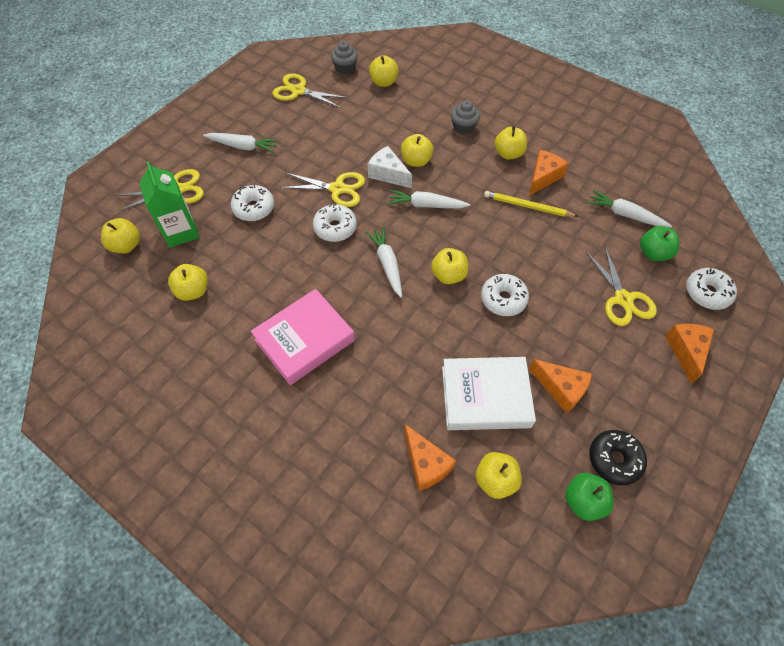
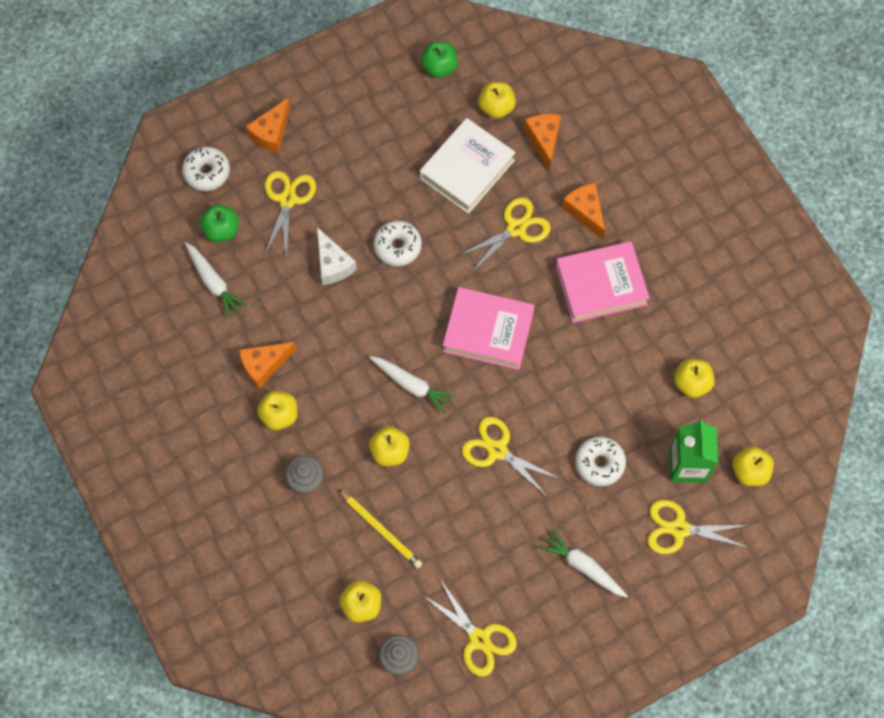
camera: 155 degrees left, 10 degrees up
(335, 228) = (521, 398): white donut -> none
(387, 264) = (488, 331): white carrot -> pink book
(388, 174) = (431, 446): white cheese -> white cheese (333, 264)
(408, 359) = (516, 228): none -> yellow scissors
(448, 275) = (434, 293): yellow apple -> none
(485, 396) = (467, 169): white book -> white book turned 75 degrees counterclockwise
(527, 206) = (306, 336): yellow pencil -> yellow pencil (381, 529)
(561, 389) = (400, 149): orange cheese -> orange cheese (585, 212)
(614, 459) = (396, 83): black donut -> none

